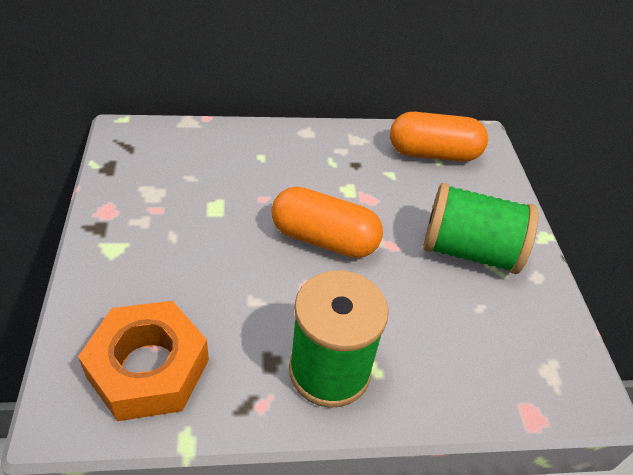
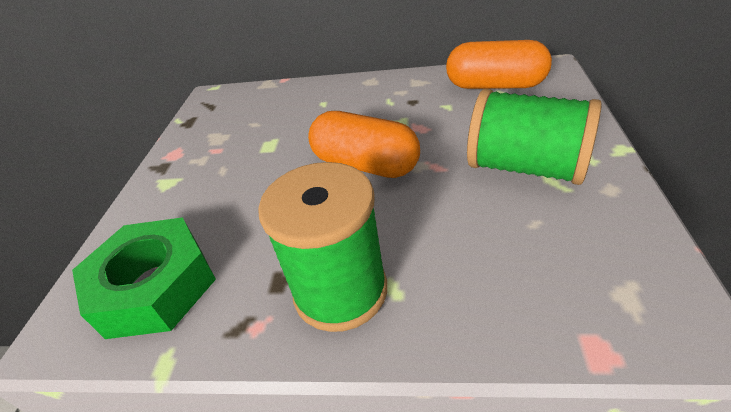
camera: 20 degrees right, 5 degrees down
(148, 368) = (155, 287): orange nut -> green nut

